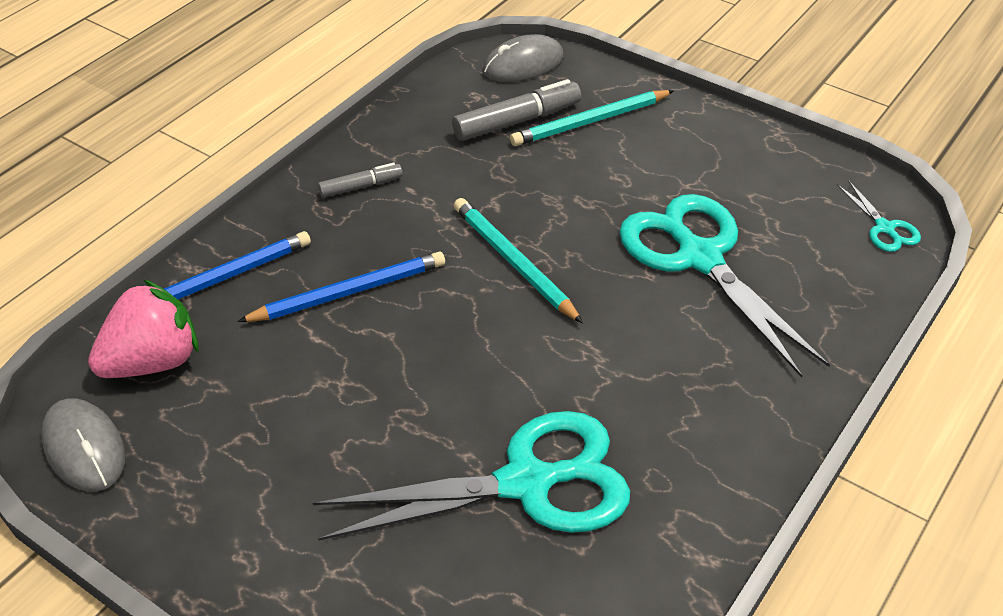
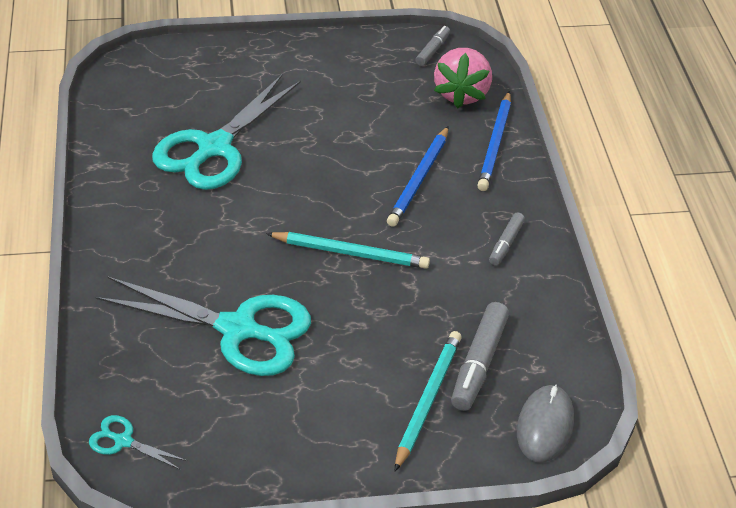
camera: 135 degrees right, 0 degrees up
(84, 448) = (432, 50): grey mouse -> grey marker

